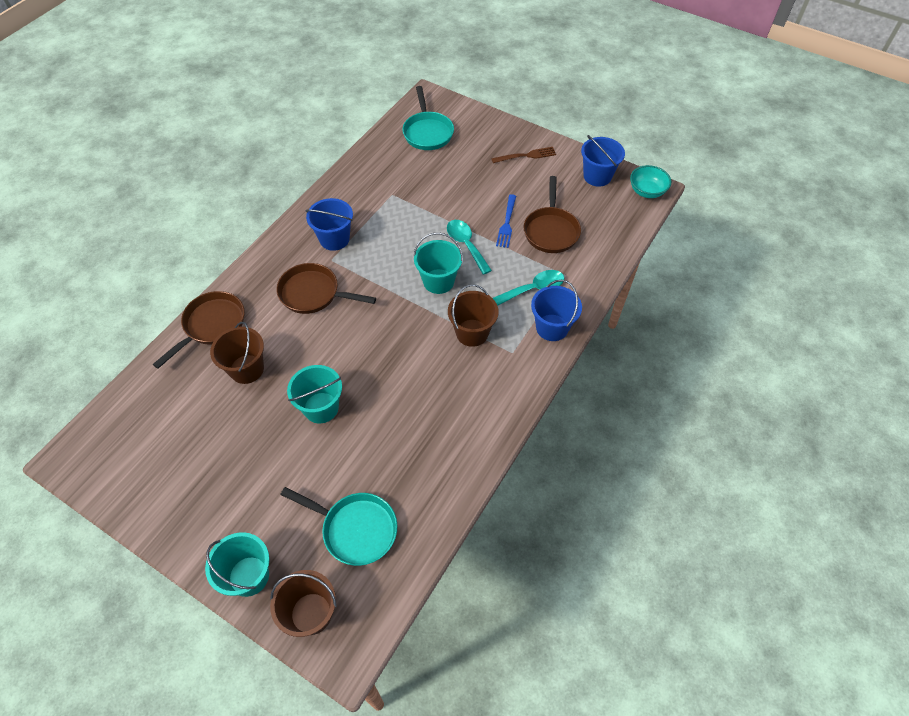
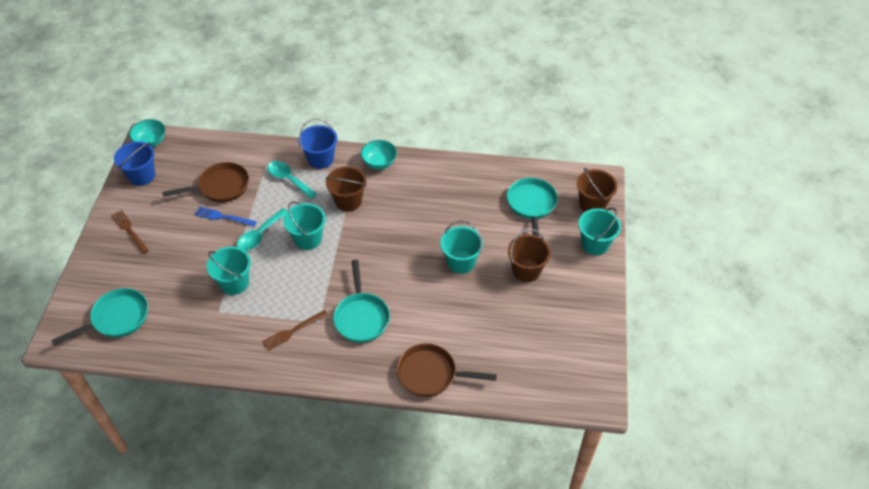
camera: 115 degrees left, 5 degrees down
(246, 369) = (457, 325): brown bucket -> brown bucket (526, 270)
(313, 293) = (361, 317): brown pan -> turquoise pan
(334, 239) = (293, 331): blue bucket -> brown fork
(417, 212) = (234, 283): none -> turquoise bucket
(507, 223) = (223, 217): blue fork -> blue fork turned 150 degrees counterclockwise
(518, 384) = (379, 163): none -> turquoise bowl

